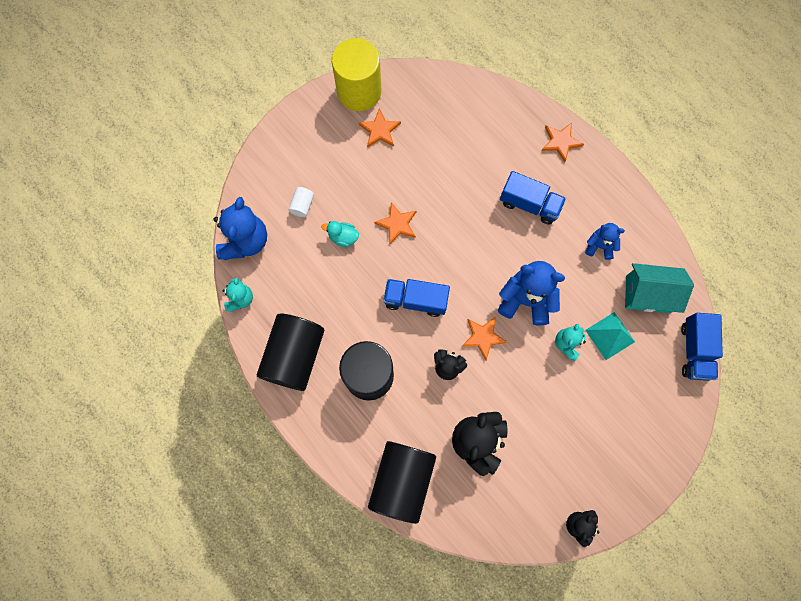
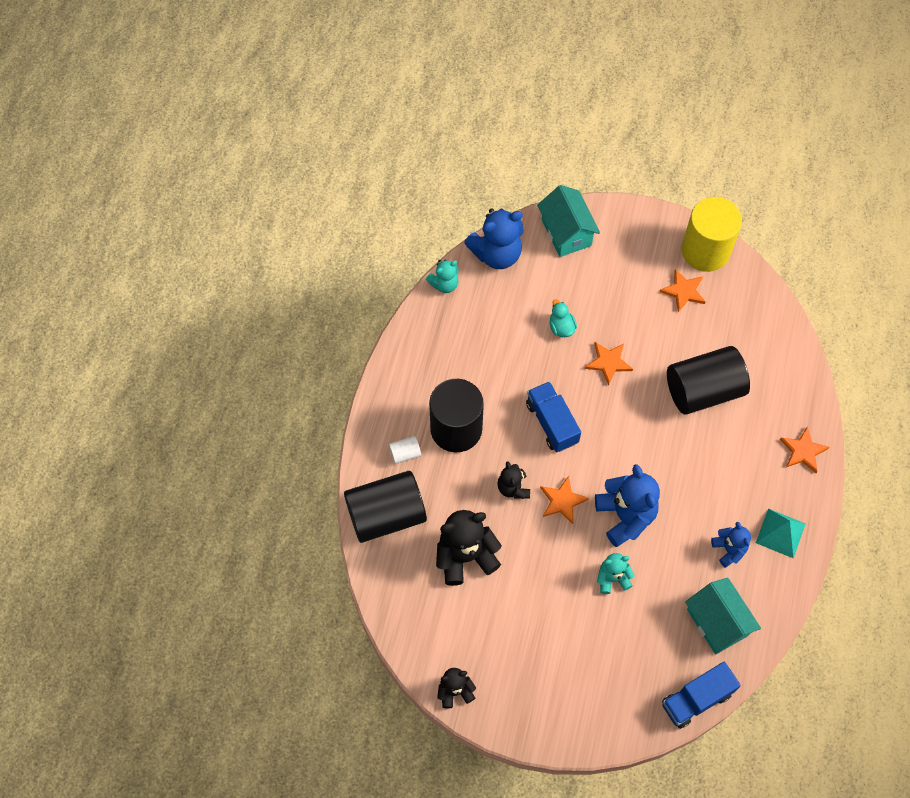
camera: 55 degrees right, 10 degrees down
(267, 177) = (566, 232): none -> turquoise house
(294, 356) = (428, 358): black cylinder -> black cylinder (703, 390)
(302, 205) = (563, 276): white cylinder -> white cylinder (405, 453)
(529, 204) = (719, 462): blue truck -> none
(610, 336) = (649, 612): turquoise pyramid -> turquoise pyramid (780, 533)

